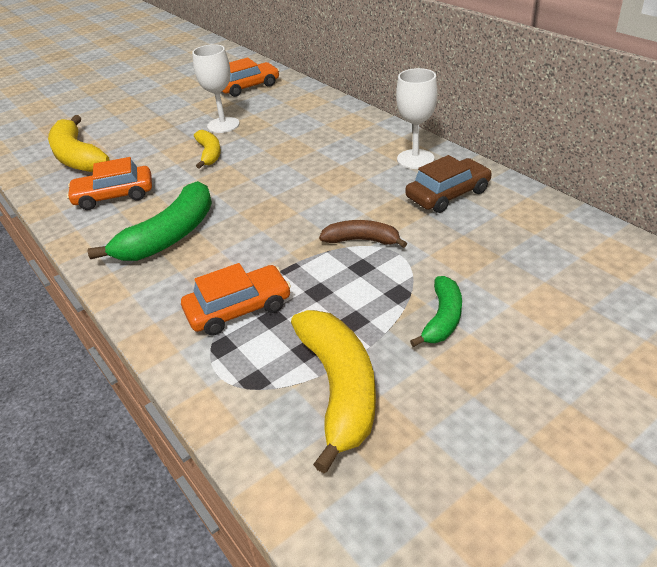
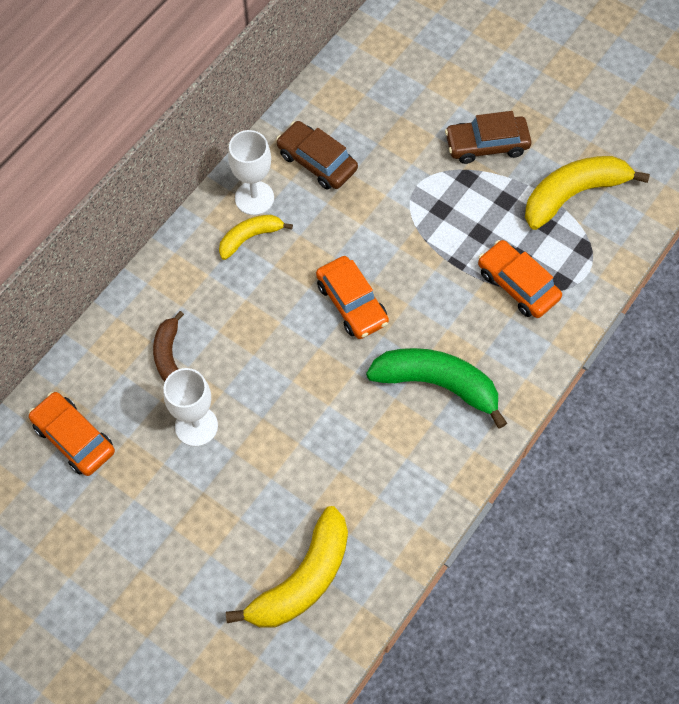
camera: 110 degrees left, 25 degrees up
(114, 195) = (379, 480): orange car -> orange car (352, 303)
(209, 154) = (271, 413): yellow banana -> yellow banana (250, 237)
(362, 240) = (404, 216): brown banana -> brown banana (169, 355)
(442, 318) = (486, 144): green banana -> brown car

